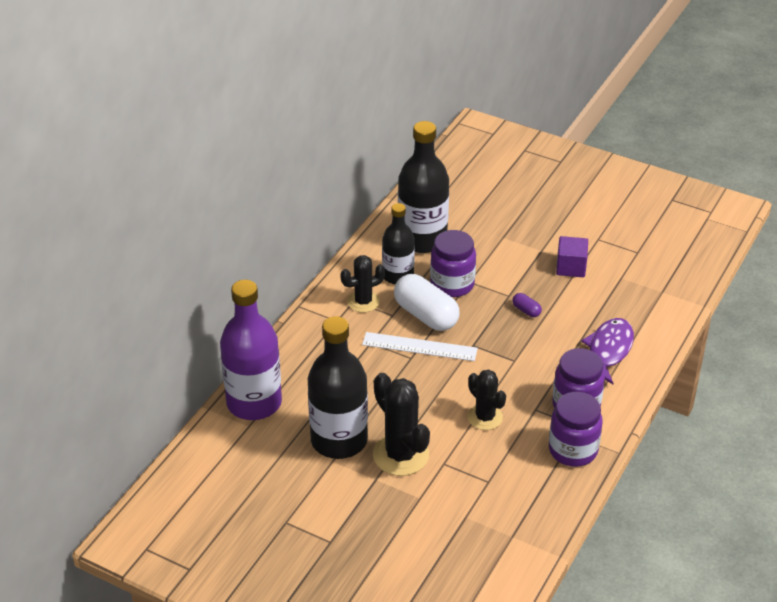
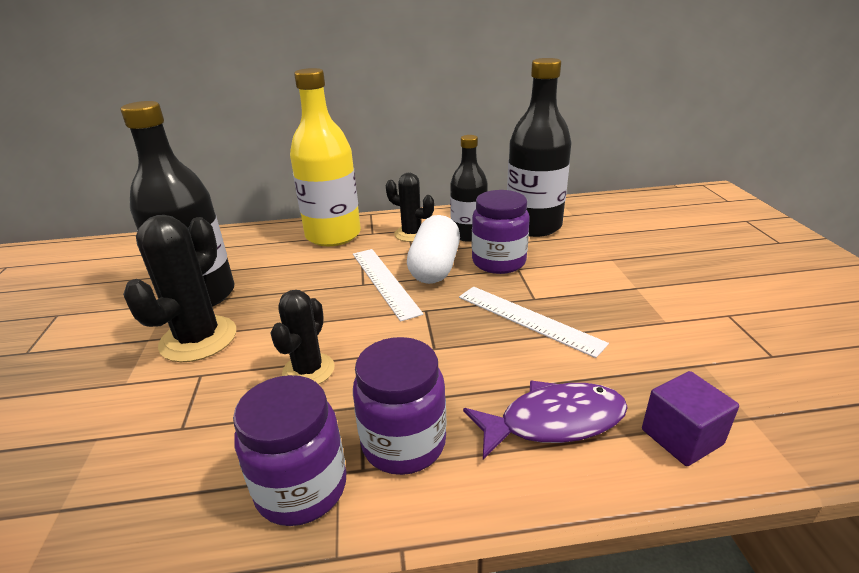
camera: 55 degrees right, 10 degrees down
(254, 403) = (227, 241): purple bottle -> none
(316, 342) = (333, 235): none -> yellow bottle
(526, 310) = (528, 319): purple capsule -> white ruler
(571, 267) = (647, 317): purple cube -> purple cube (681, 437)

